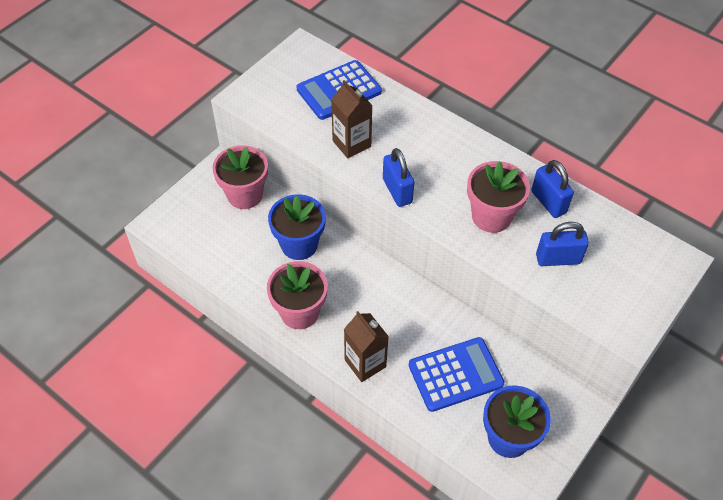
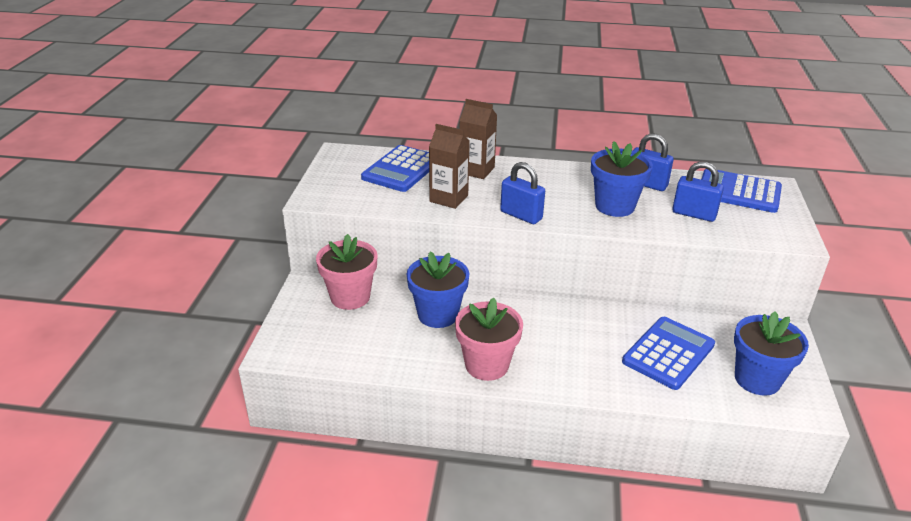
camera: 30 degrees left, 20 degrees down
(365, 363) = (585, 378): brown carton -> brown carton (476, 170)
(491, 216) = (614, 206): pink flower pot -> blue flower pot
(558, 259) = (694, 214): blue padlock -> blue padlock turned 60 degrees clockwise
(632, 251) = (738, 192): none -> blue calculator

